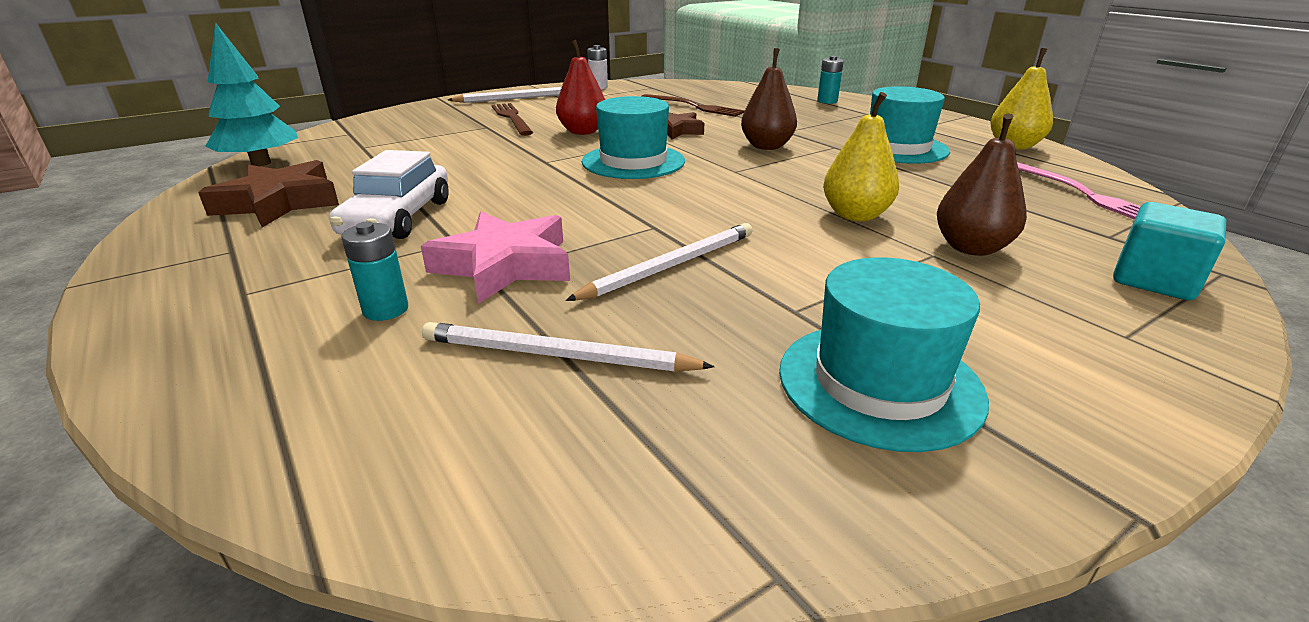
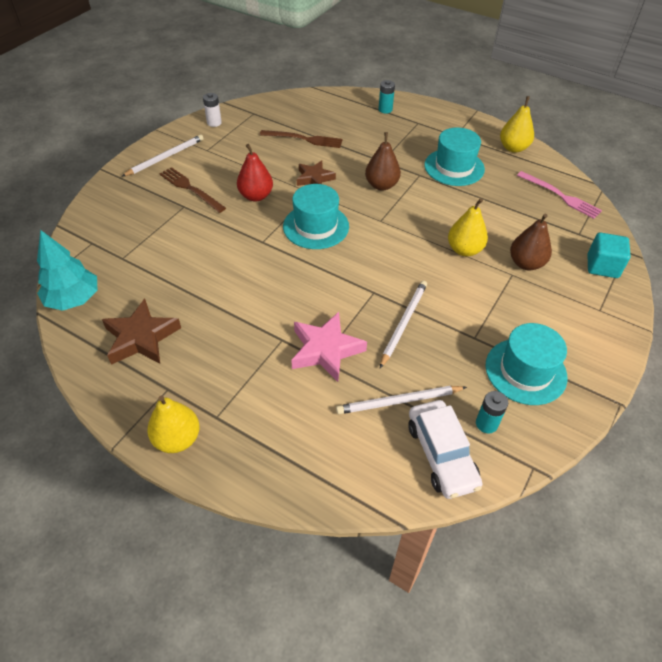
camera: 25 degrees left, 20 degrees up
(154, 301) = (177, 439): none -> yellow pear
(386, 310) = (299, 402): turquoise battery -> turquoise battery (486, 424)
(398, 218) = (230, 329): white car -> white car (441, 454)

